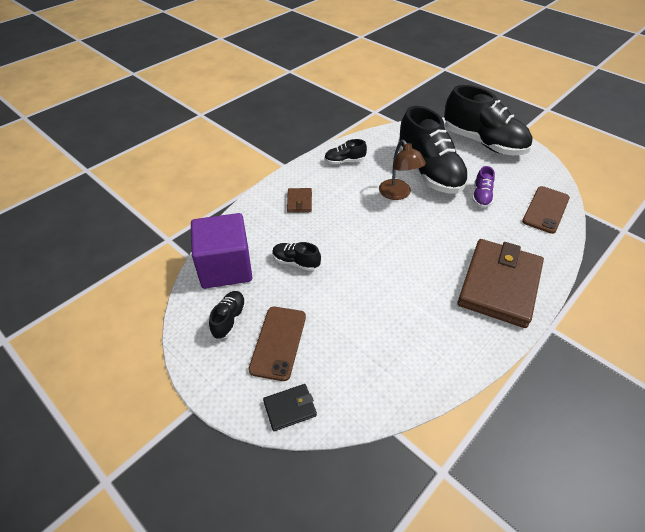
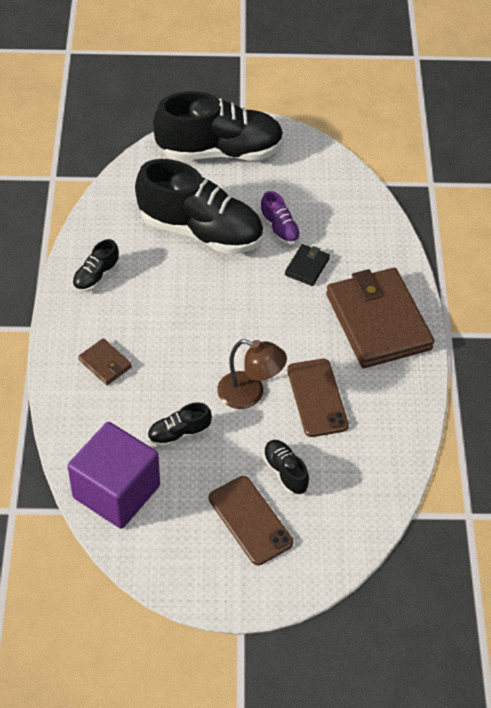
camera: 45 degrees left, 5 degrees up
(229, 319) = (183, 536): black shoe -> black shoe (285, 472)
(290, 408) = (319, 563): black wallet -> black wallet (307, 267)
(398, 194) = (197, 282): brown lamp -> brown lamp (250, 394)
(545, 209) = (350, 205): brown phone -> brown phone (317, 398)

